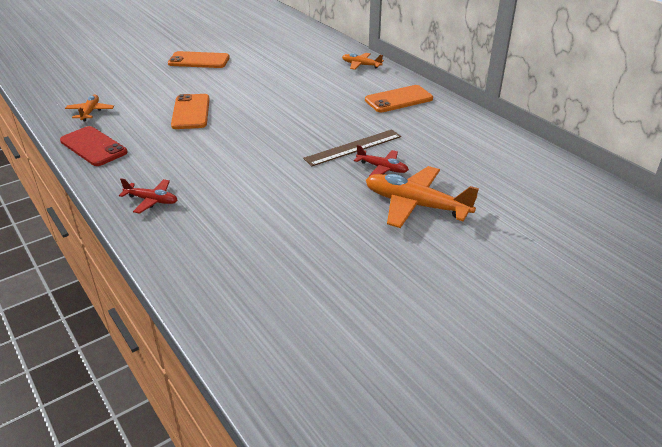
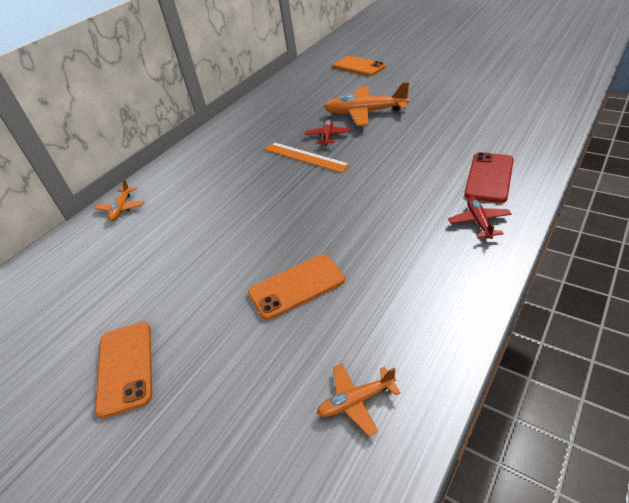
camera: 105 degrees left, 5 degrees up
(93, 146) = (435, 329): red phone -> red phone (489, 177)
(353, 147) = (305, 157): brown ruler -> orange ruler
(399, 99) = (202, 163): orange phone -> orange phone (359, 66)
(415, 205) = (365, 113): orange plane -> orange plane turned 90 degrees clockwise

